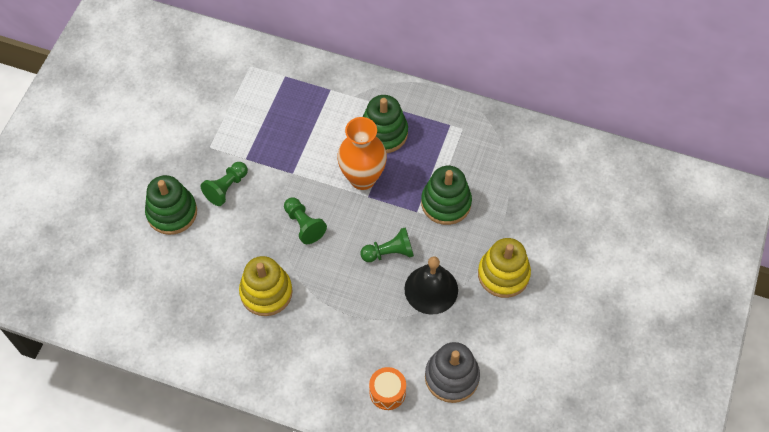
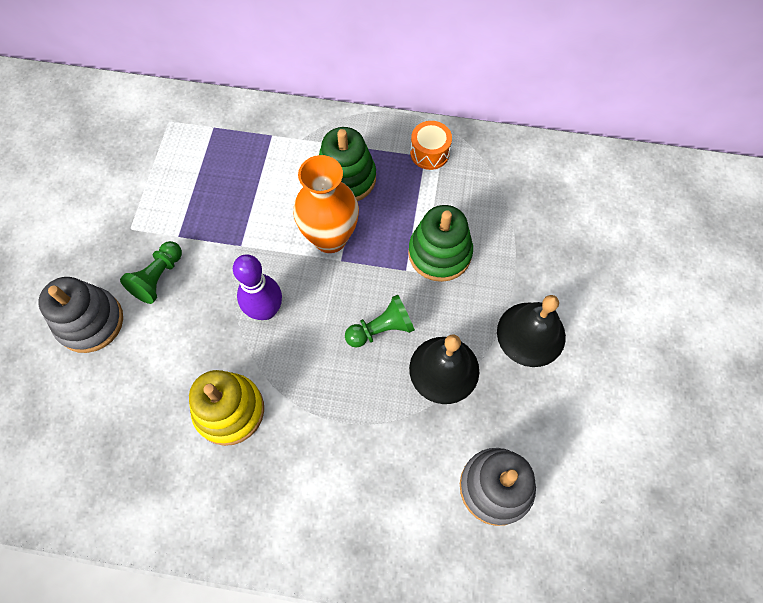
camera: 10 degrees left, 5 degrees up
(172, 212) = (90, 322): green stacking toy -> grey stacking toy
(304, 225) = (265, 310): green pawn -> purple bowling pin
(387, 392) = (415, 525): orange drum -> orange drum (429, 153)
(503, 274) = (531, 334): yellow stacking toy -> black bell

